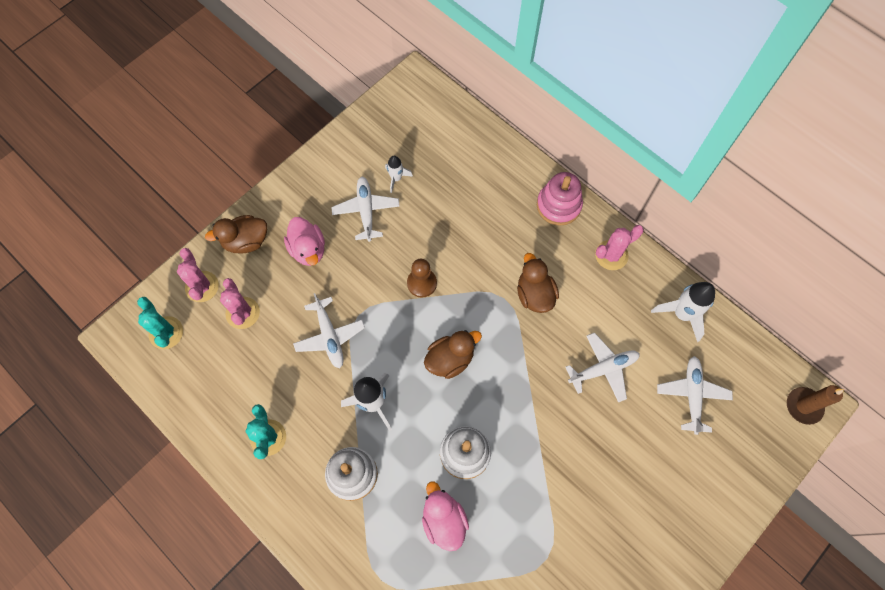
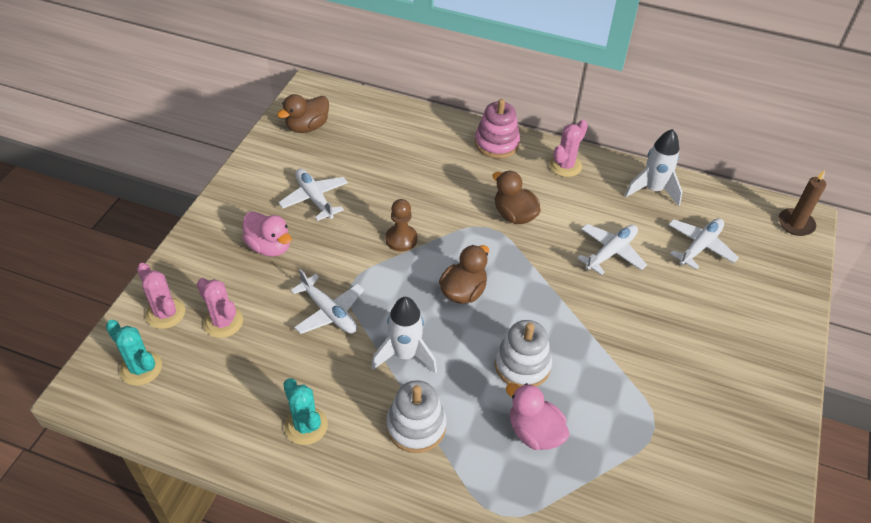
camera: 25 degrees left, 20 degrees down
(246, 241) = (198, 259): brown duck -> brown duck (307, 127)
(396, 178) = (332, 165): white rocket -> none
(692, 395) = (700, 246): white plane -> white plane turned 60 degrees clockwise

